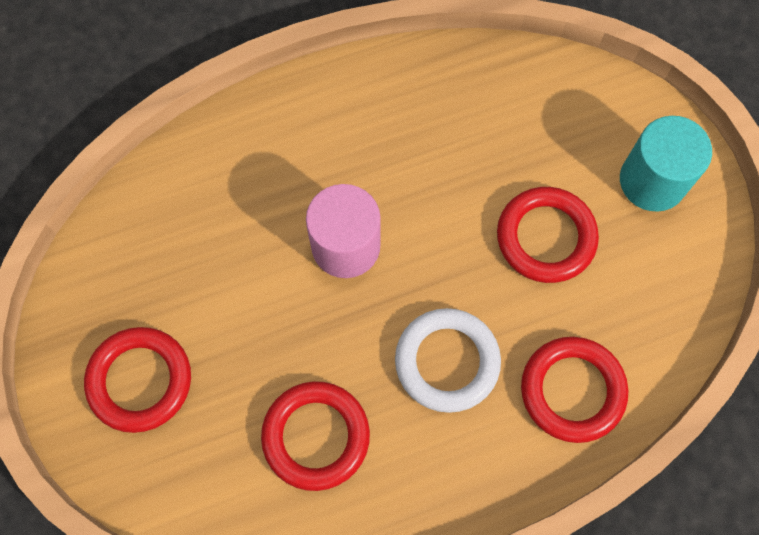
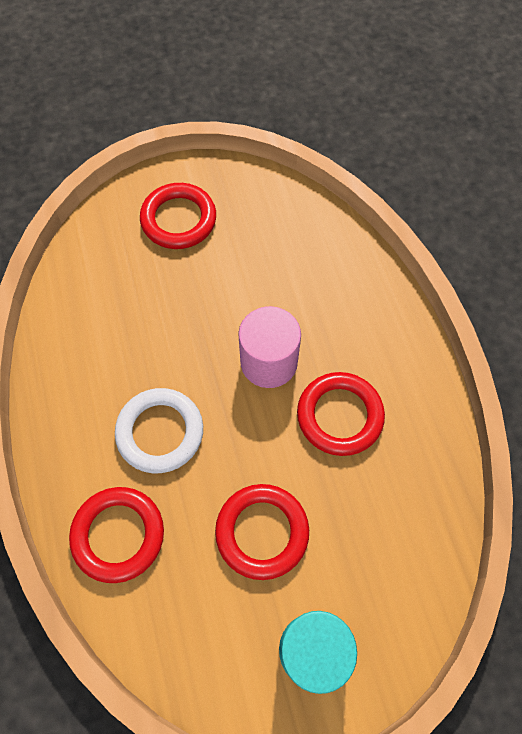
camera: 95 degrees right, 5 degrees down
(316, 436) = (117, 330): red ring -> red ring (339, 416)

